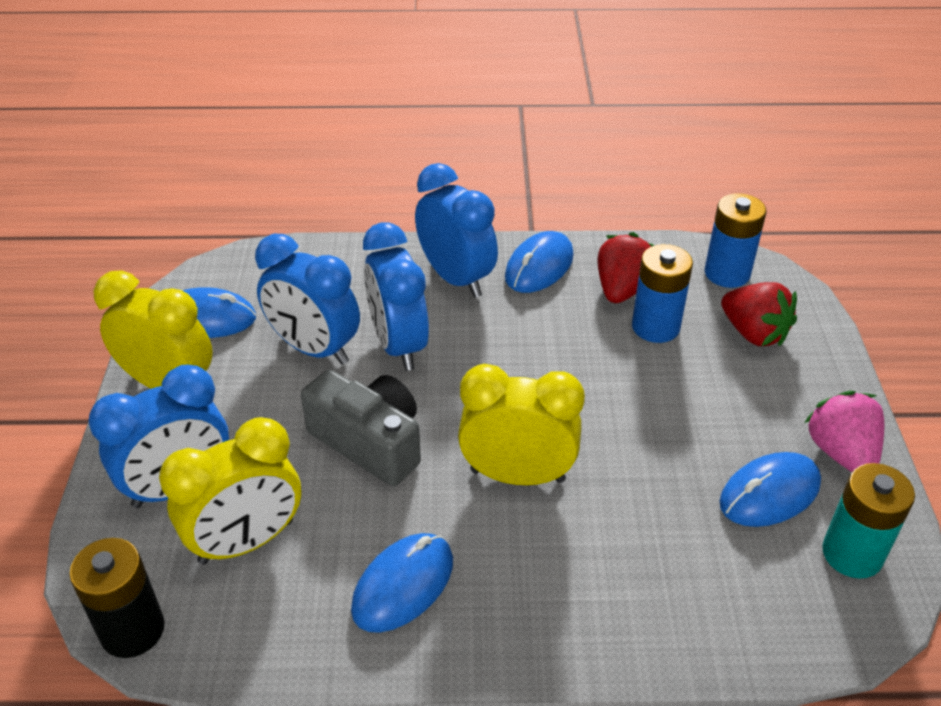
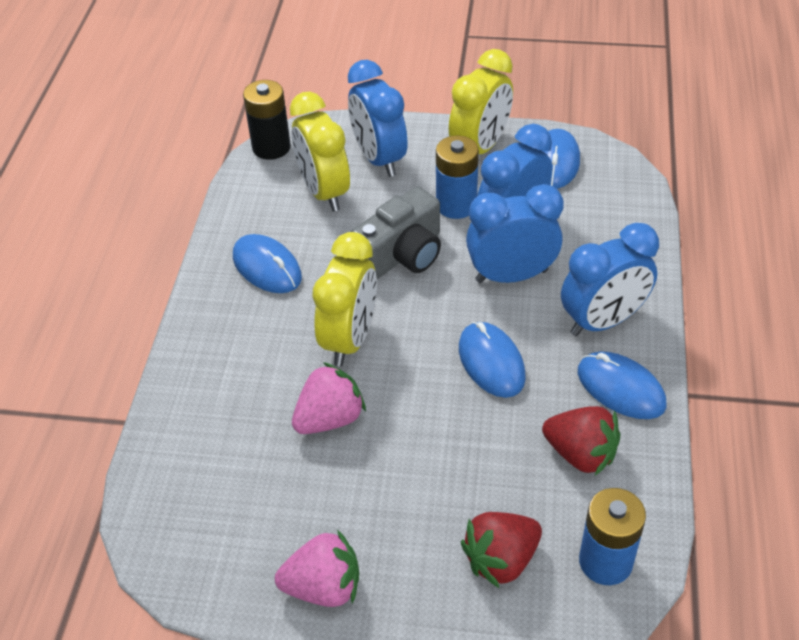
camera: 100 degrees right, 5 degrees up
(638, 477) = (330, 418): none -> pink strawberry
(655, 327) = (519, 471): blue battery -> blue battery (456, 205)
(769, 493) = (290, 511): blue mouse -> blue mouse (491, 362)
(852, 554) = (212, 555): turquoise battery -> none

